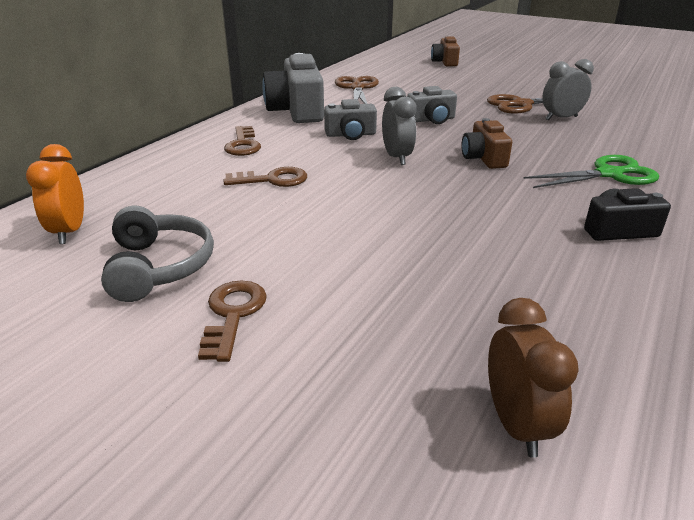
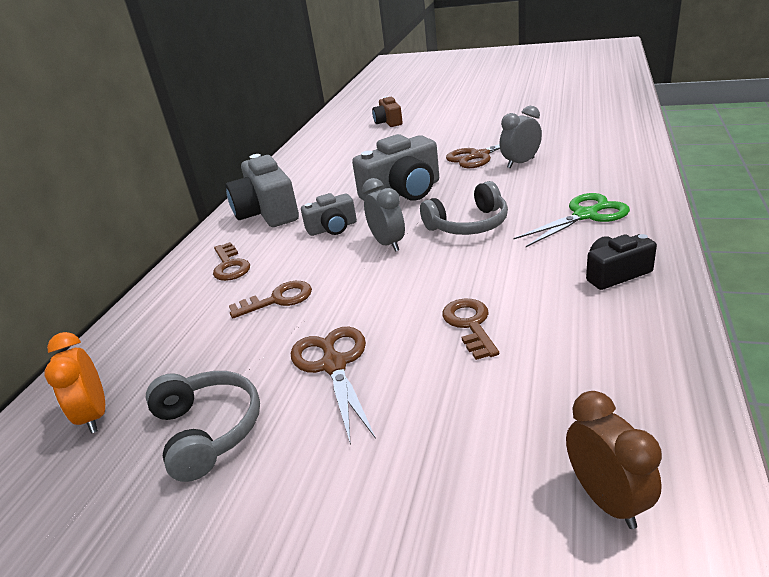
camera: 10 degrees left, 0 degrees up
(232, 314) = (305, 463): brown key -> brown key (470, 325)
(357, 88) = (316, 172): brown scissors -> brown scissors (334, 365)
(431, 119) = (403, 192): grey camera -> grey camera, size x1.75
(484, 158) = (468, 225): brown camera -> grey headphones

